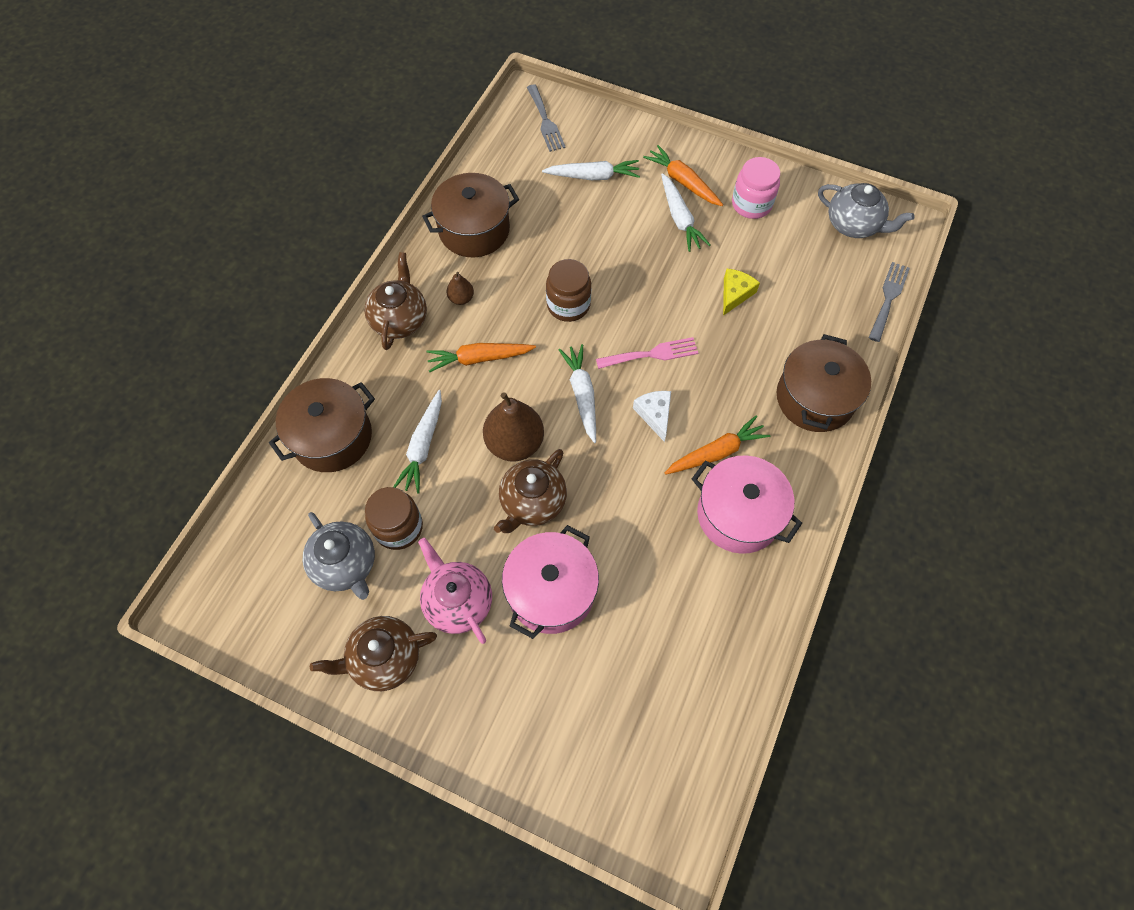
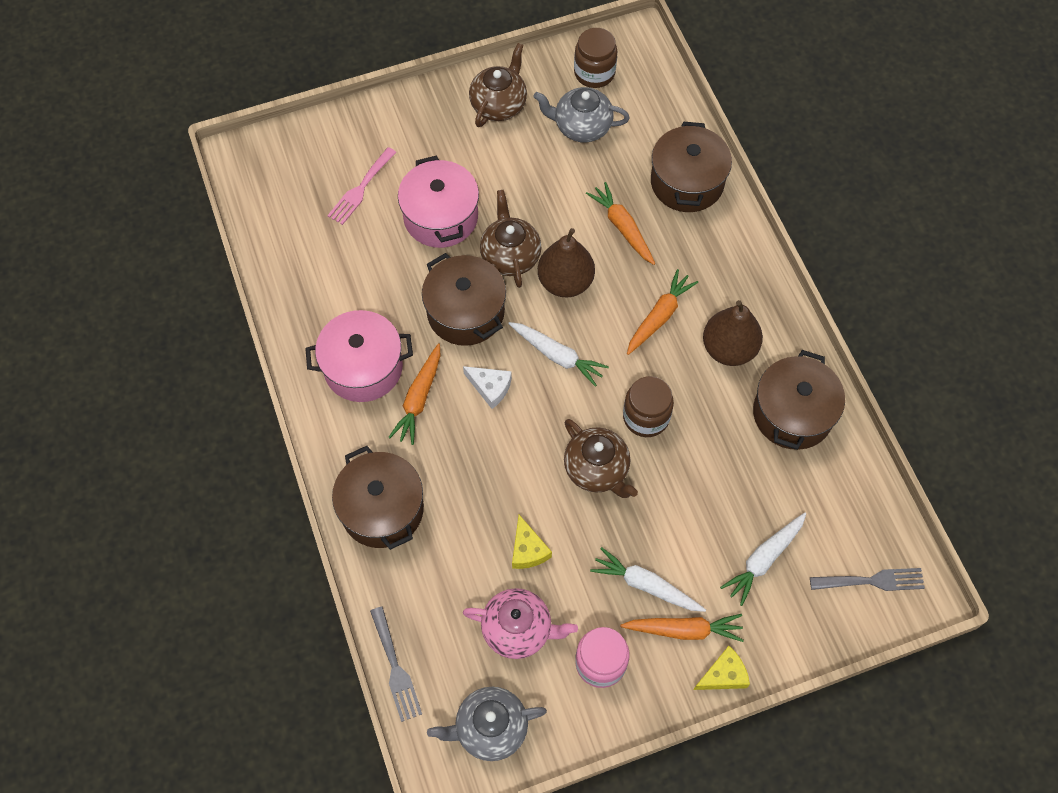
camera: 135 degrees right, 0 degrees up
(398, 527) = (576, 171): brown jar -> brown jar (594, 73)
(400, 320) = (750, 293): brown teapot -> brown teapot (597, 469)
(423, 446) = (622, 227): white carrot -> orange carrot
(458, 602) = (491, 164): pink teapot -> pink teapot (518, 629)
(461, 298) = (729, 349): brown pear -> brown pear, size x2.04
(545, 121) = (872, 581): grey fork -> grey fork turned 150 degrees clockwise
(615, 487) = (465, 312): none -> brown pot
(652, 354) = (540, 434): pink fork -> pink fork (360, 189)
(684, 147) = (723, 675): none -> yellow cheese

